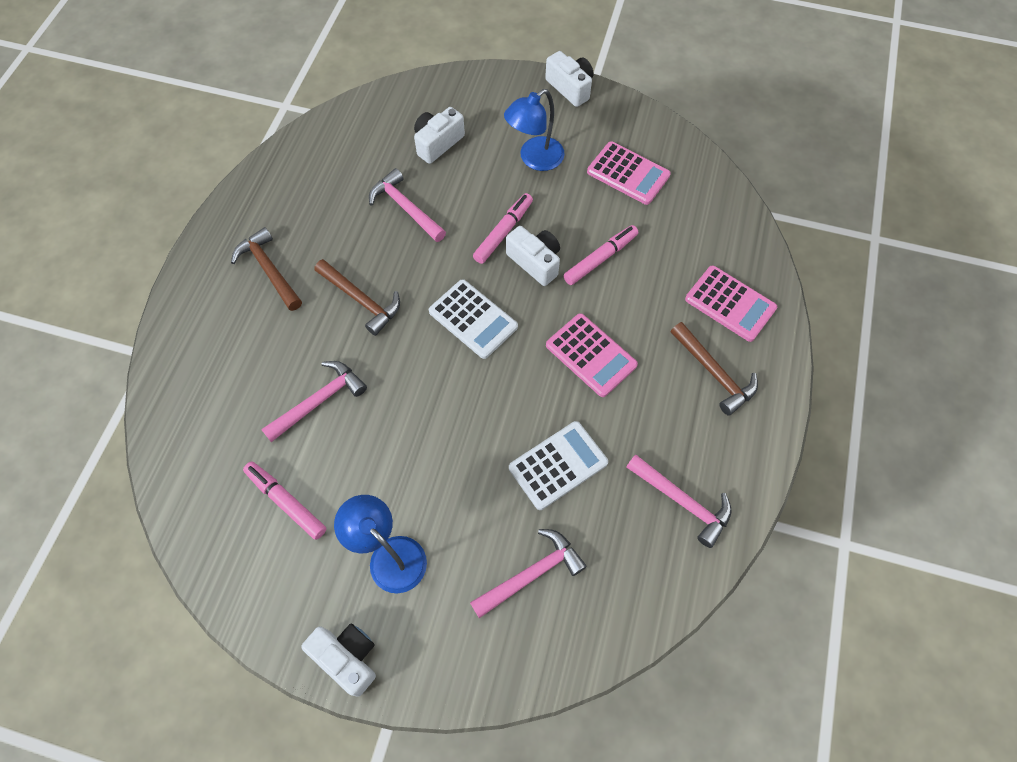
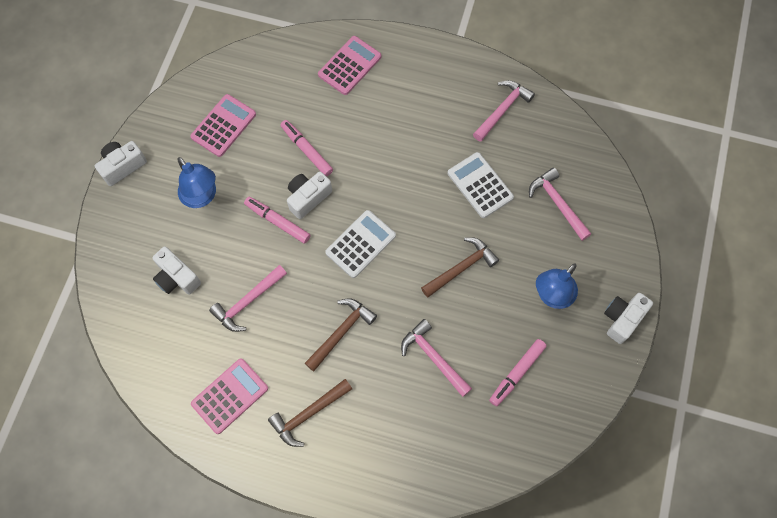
camera: 90 degrees left, 5 degrees up
(591, 355) = (392, 161): pink calculator -> pink calculator (230, 396)
(714, 373) = (406, 82): brown hammer -> brown hammer (461, 268)

